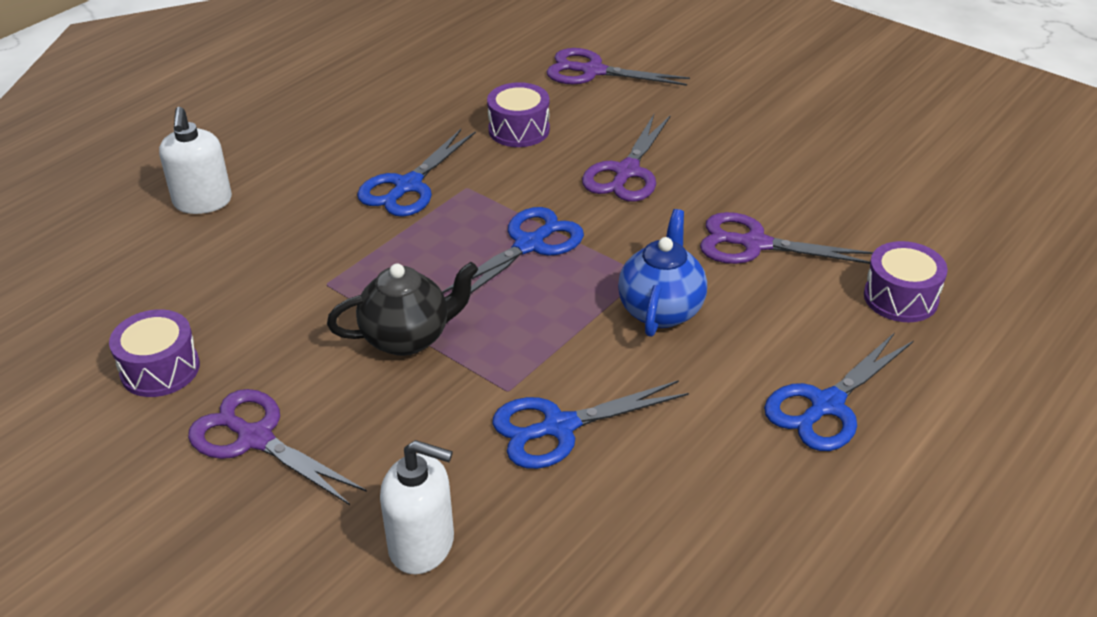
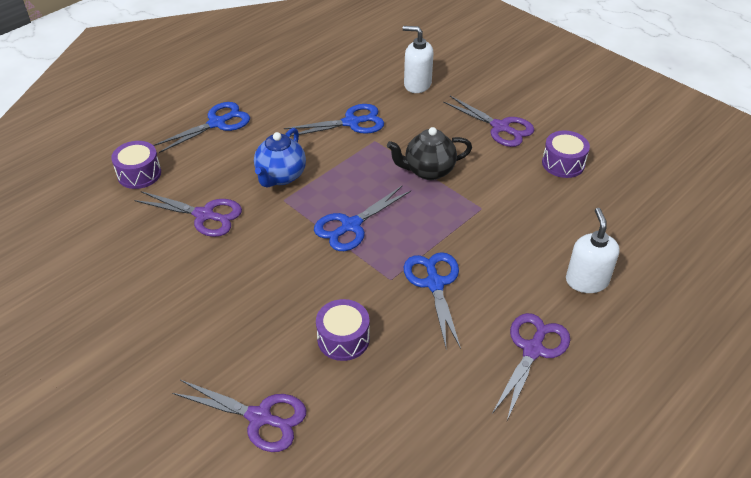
camera: 175 degrees left, 5 degrees up
(408, 186) = (434, 284): blue scissors -> blue scissors turned 45 degrees counterclockwise
(626, 172) = (267, 284): purple scissors -> purple scissors (532, 350)

